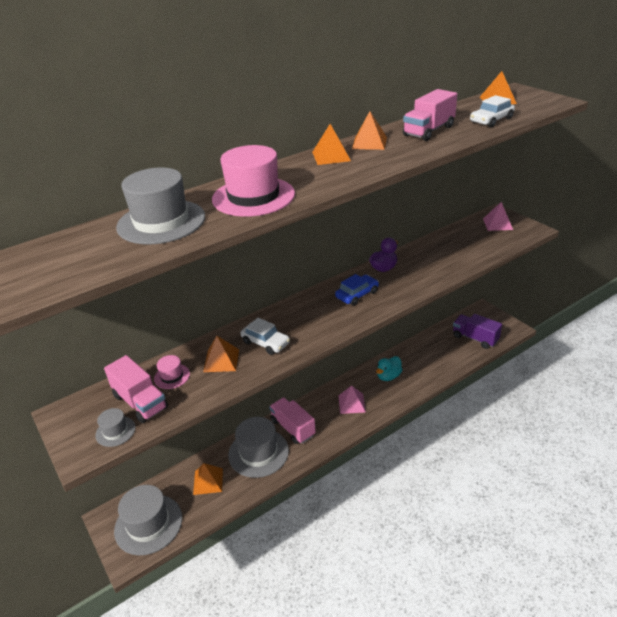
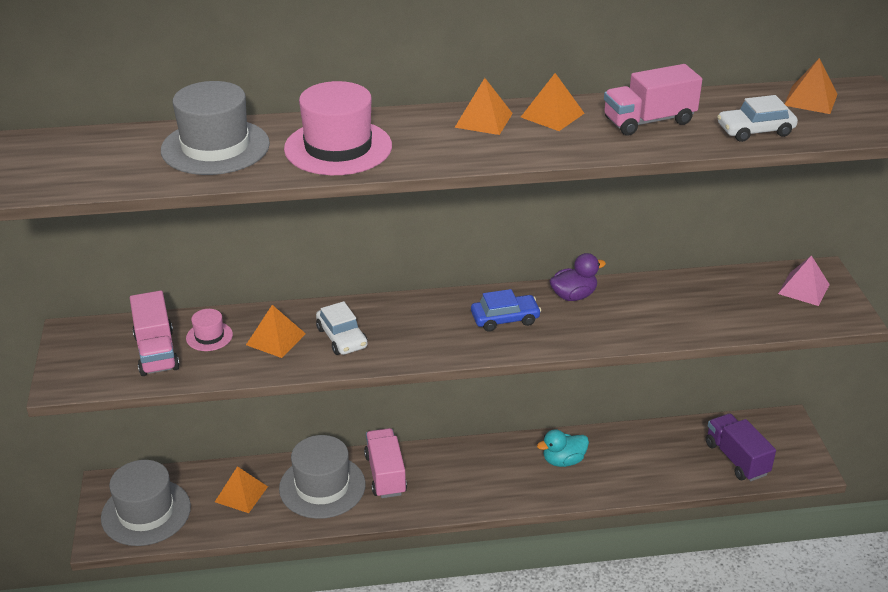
camera: 25 degrees right, 0 degrees up
(115, 431) = (110, 373): grey hat -> none
(351, 403) = (484, 475): pink pyramid -> none

